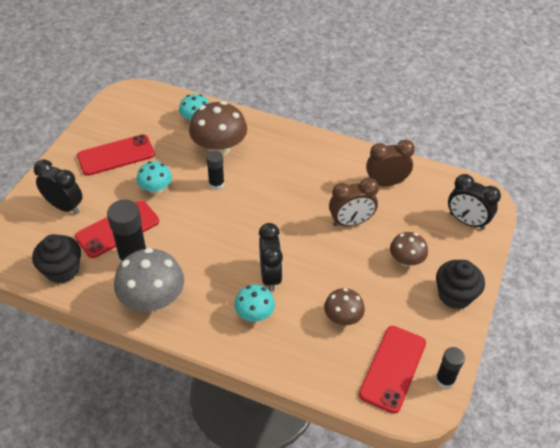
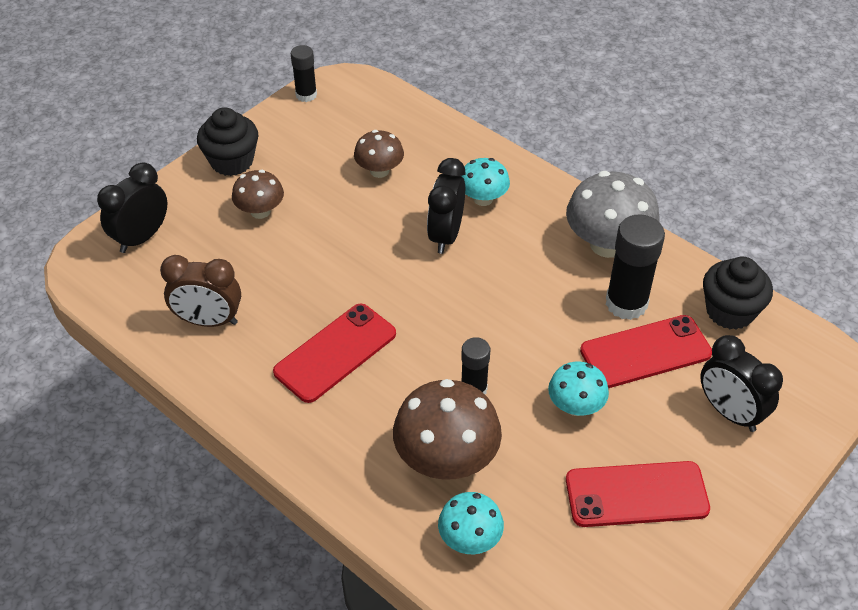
camera: 160 degrees left, 0 degrees up
(351, 222) = (300, 276): brown clock -> none
(393, 368) = (353, 115): red phone -> red phone (335, 353)
(466, 221) = (141, 237): black clock -> black clock turned 105 degrees counterclockwise

